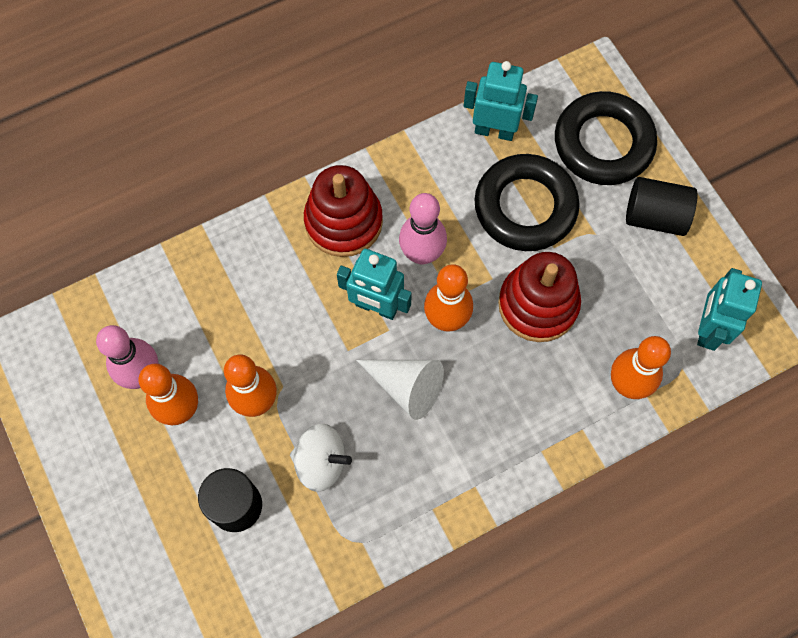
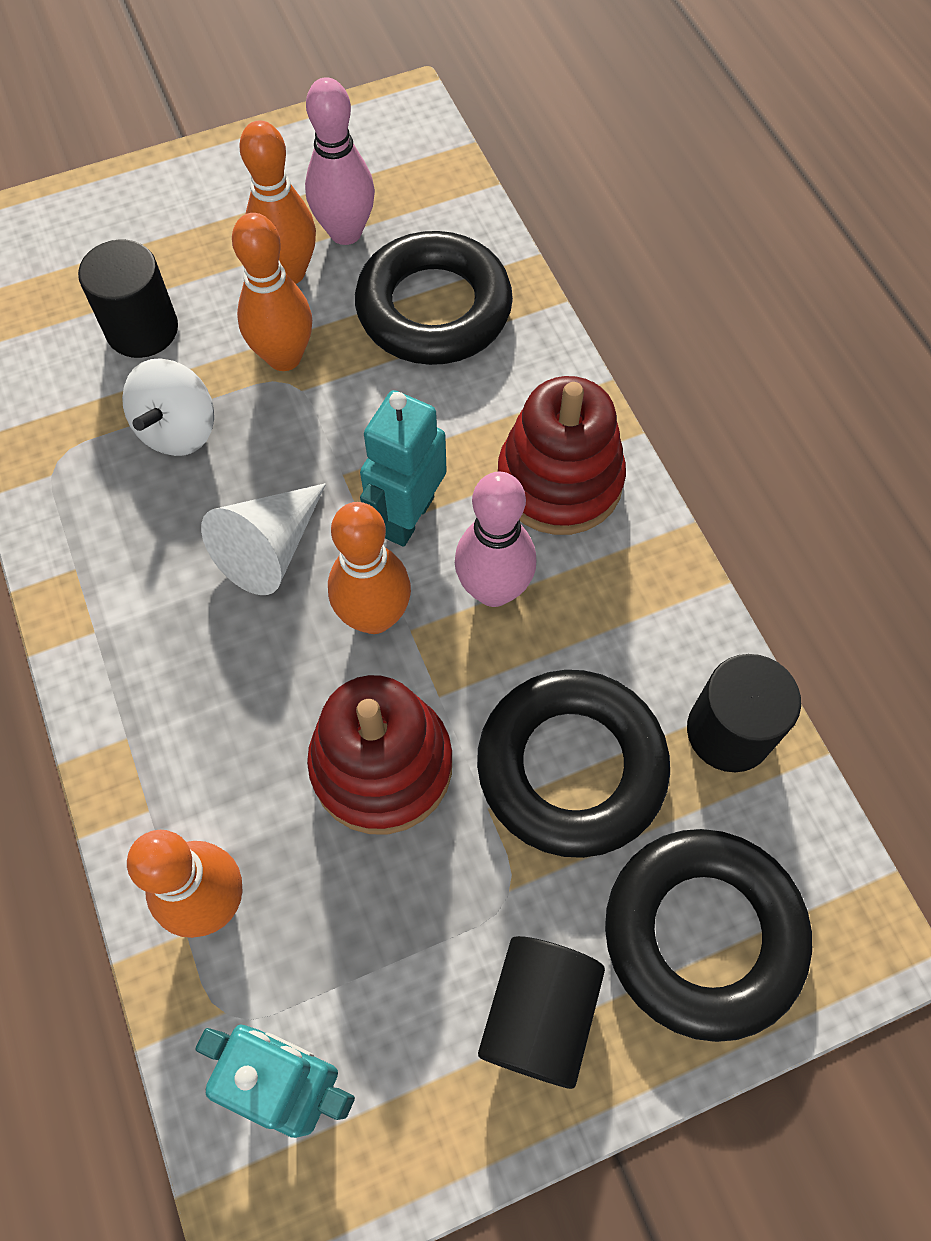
camera: 95 degrees right, 5 degrees down
(211, 307) = (434, 309): none -> black ring
(494, 131) = (729, 731): turquoise robot -> black cylinder

